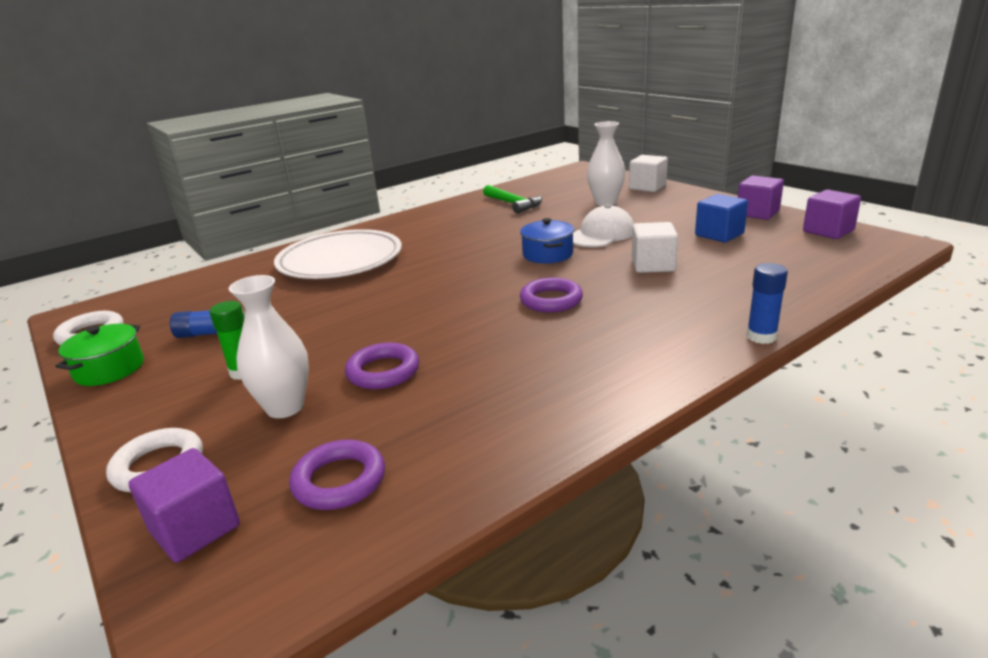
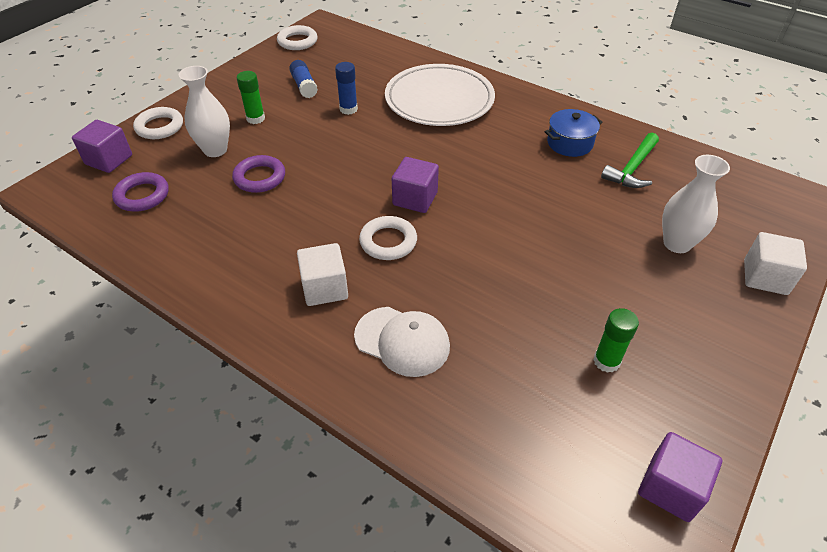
camera: 70 degrees right, 20 degrees up
(109, 369) = (255, 67): green pot -> none
(547, 254) = (493, 221): blue pot -> blue pot (569, 143)
(551, 300) = (388, 241): purple ring -> white ring
(601, 234) = (565, 254): white cap -> white cap (402, 341)
(653, 265) = (489, 305): white cube -> white cube (325, 288)
(719, 234) = (606, 361): blue cube -> green glue stick
(757, 213) = (711, 404): purple cube -> purple cube (415, 199)
(761, 336) = (338, 398): blue glue stick -> blue glue stick (348, 109)

